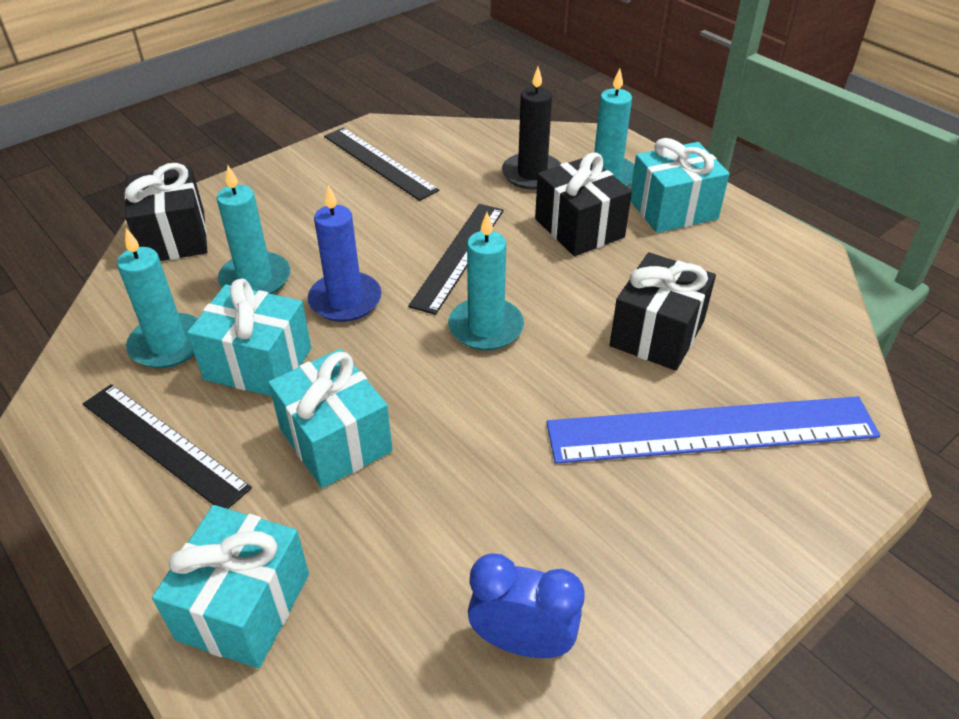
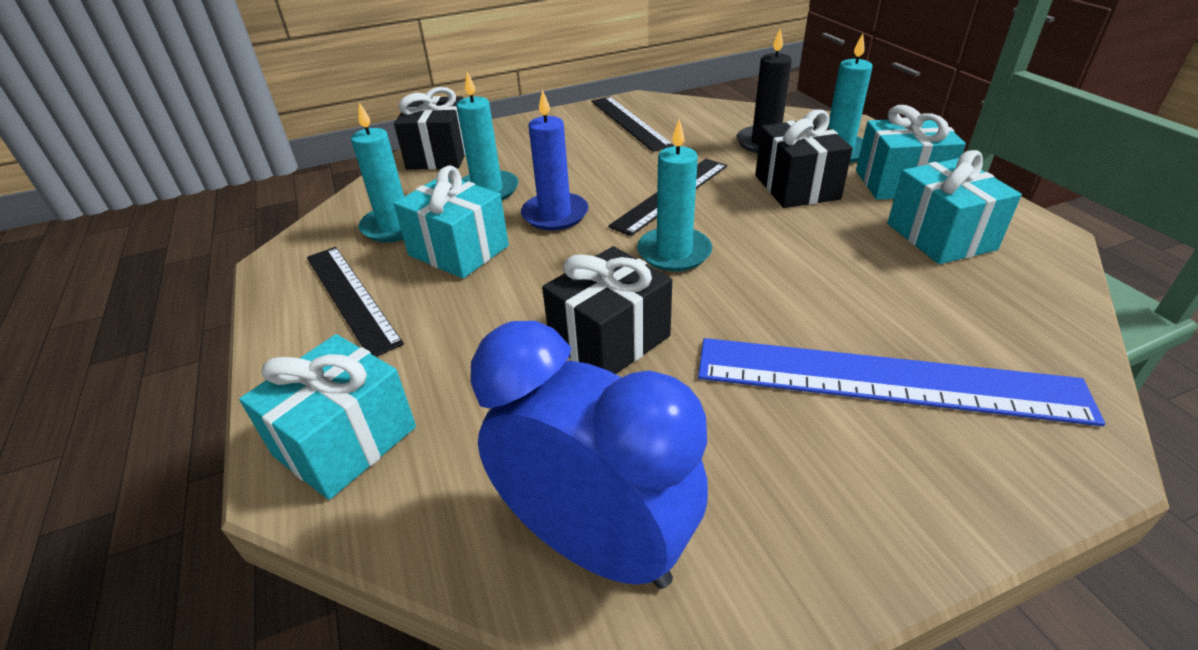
camera: 20 degrees right, 5 degrees down
(335, 440) = (495, 320): turquoise gift -> turquoise gift (940, 236)
(522, 642) = (596, 544): blue clock -> blue clock, size x1.70
(657, 334) = (850, 282): black gift -> black gift (609, 340)

